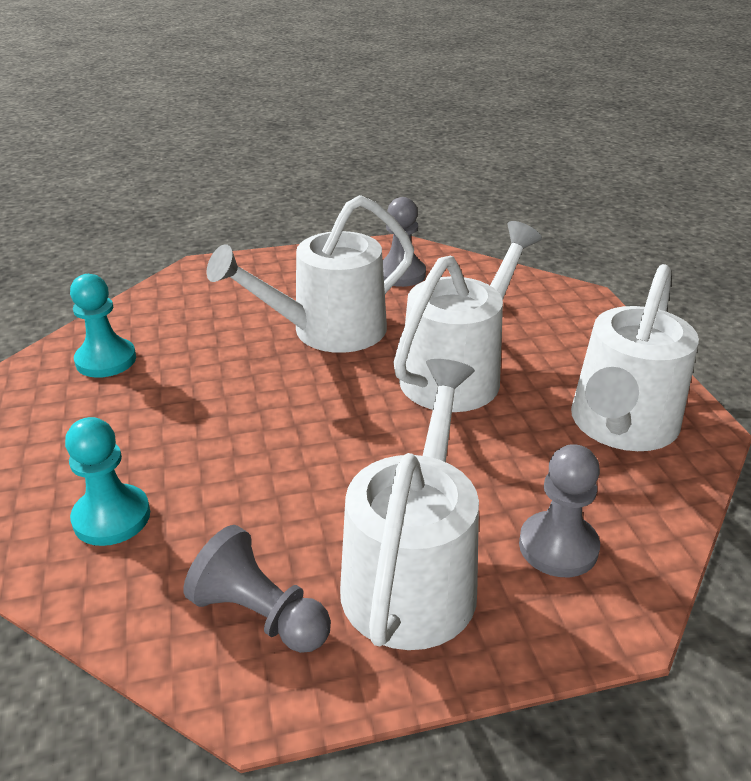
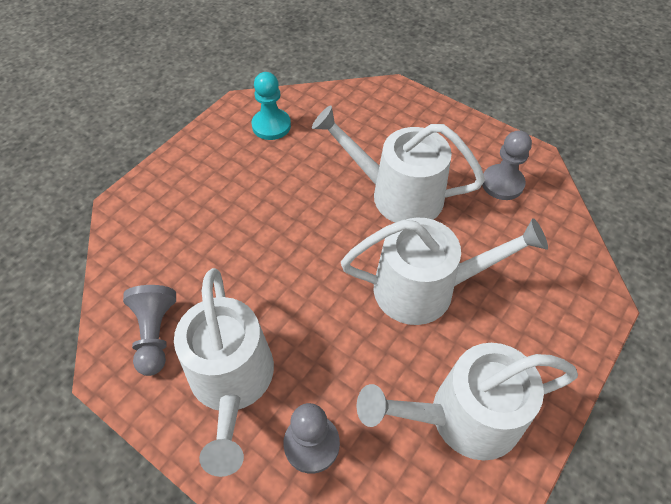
camera: 50 degrees right, 20 degrees up
(112, 517) = (168, 226): turquoise pawn -> none
(413, 573) = (232, 382): white watering can -> white watering can turned 105 degrees clockwise

